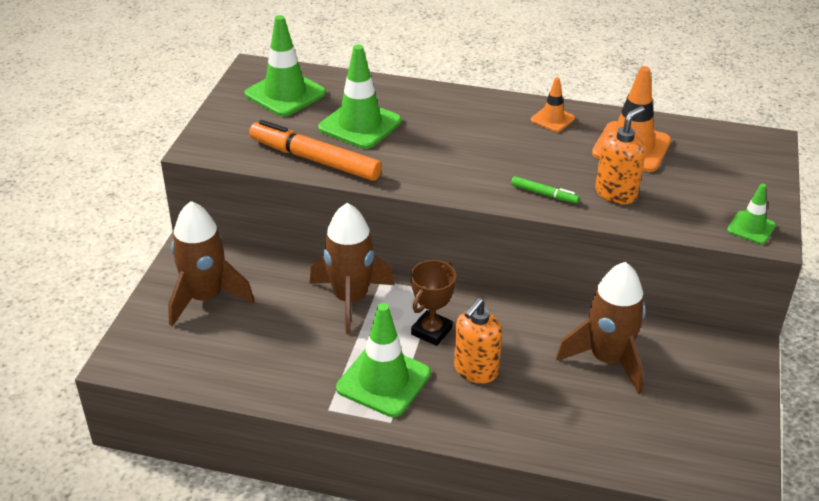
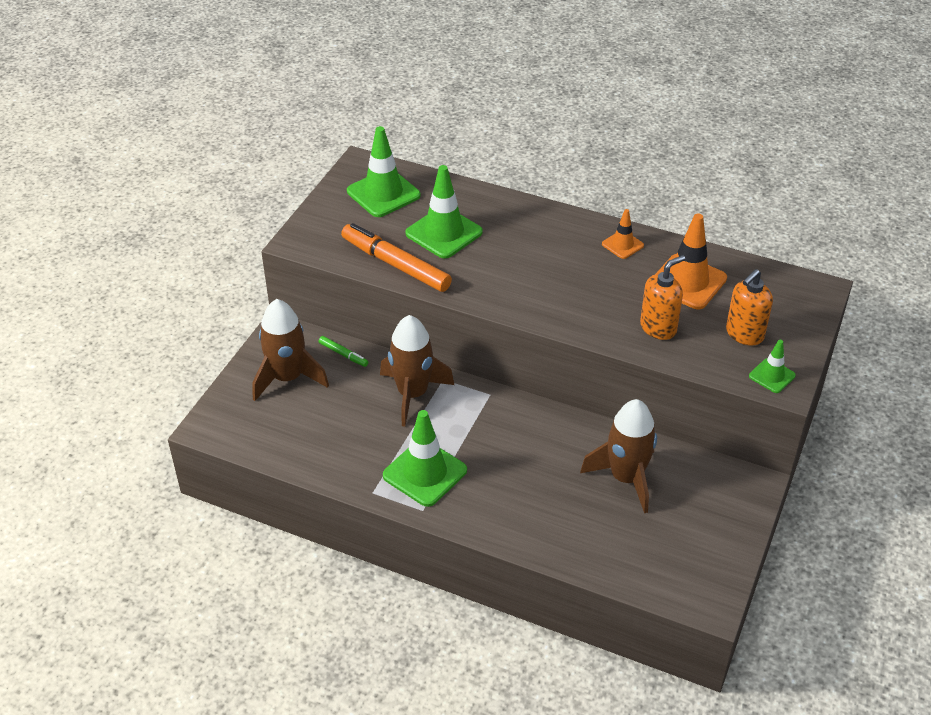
camera: 10 degrees right, 5 degrees up
(431, 331) = (477, 432): brown trophy -> none
(475, 370) = (506, 473): orange soap dispenser -> orange soap dispenser (744, 334)
(544, 194) = (592, 321): green marker -> green marker (343, 354)

